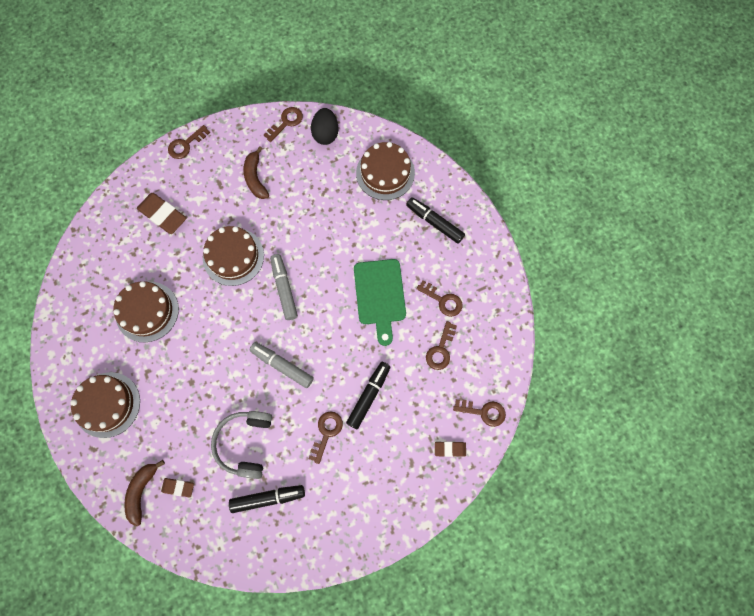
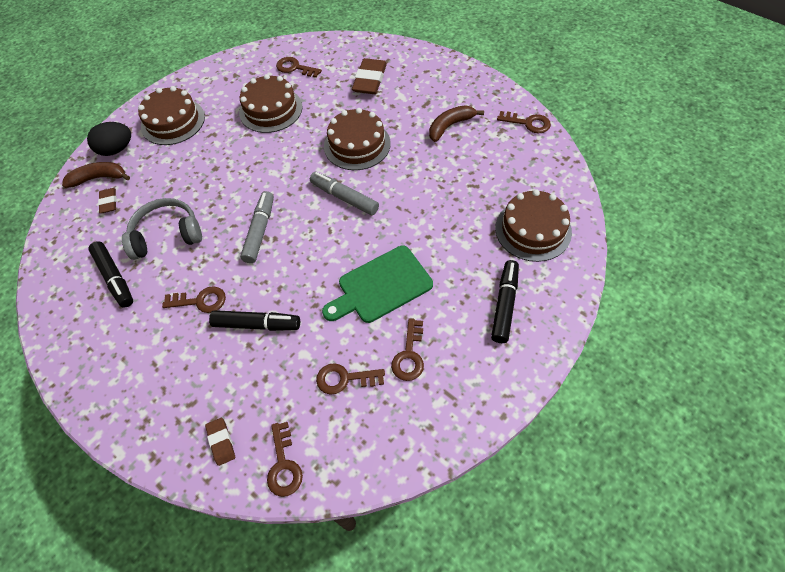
camera: 70 degrees right, 15 degrees down
(185, 145) = (449, 65): brown key -> brown key (295, 68)
(284, 288) = (344, 198): grey marker -> grey marker turned 105 degrees counterclockwise
(325, 134) = (539, 159): black egg -> black egg (116, 149)

